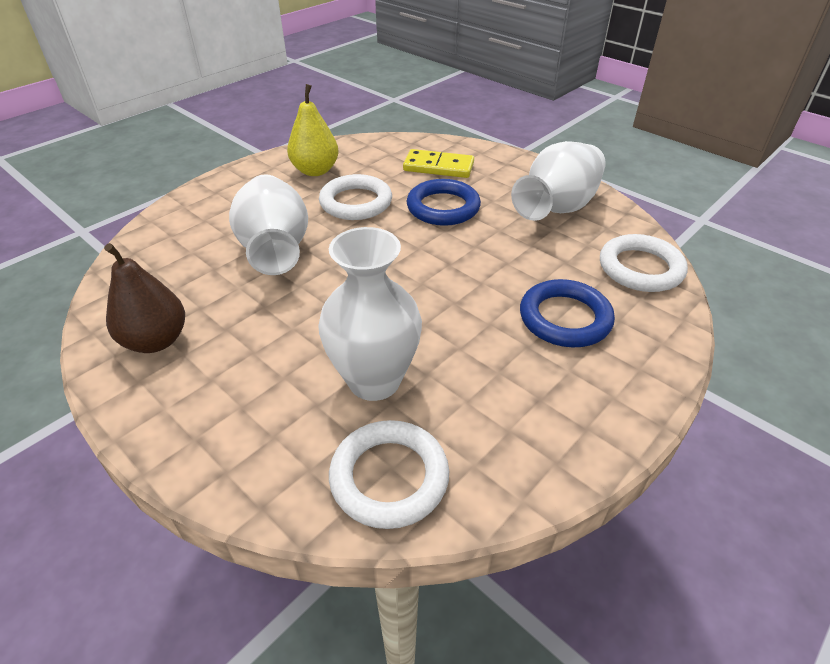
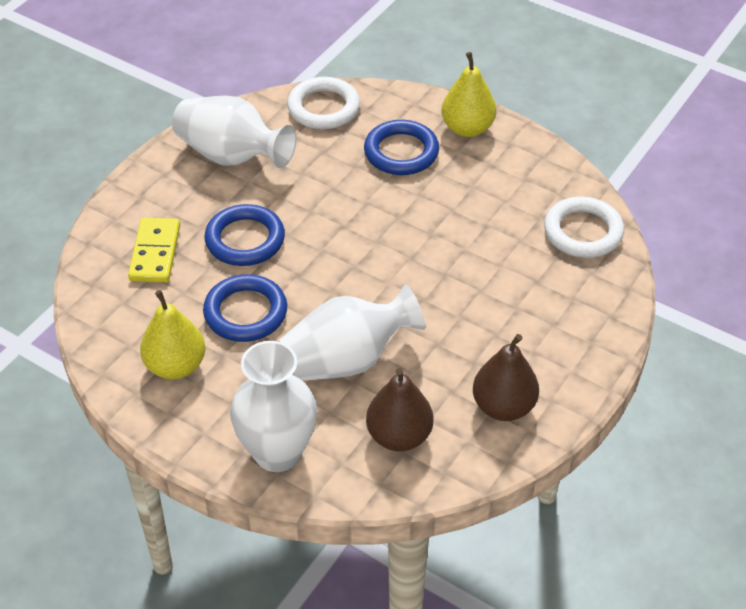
camera: 100 degrees left, 5 degrees up
(173, 268) = (399, 436): none -> brown pear
(356, 202) = (245, 312): white ring -> blue ring
(374, 380) = (502, 253): white vase -> white vase (277, 452)
(616, 386) = (467, 128): none -> yellow pear

